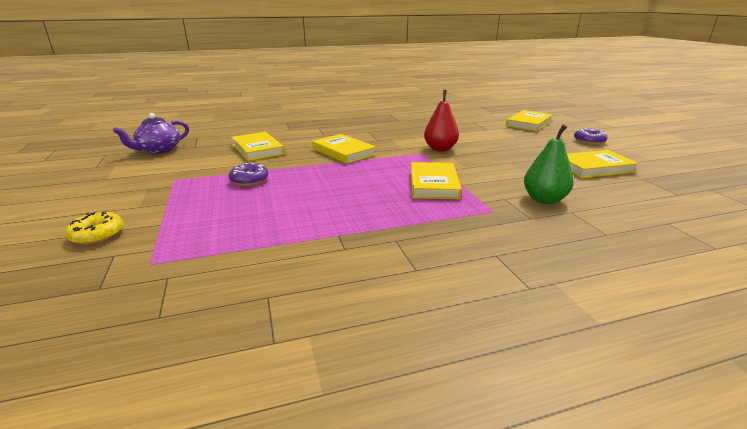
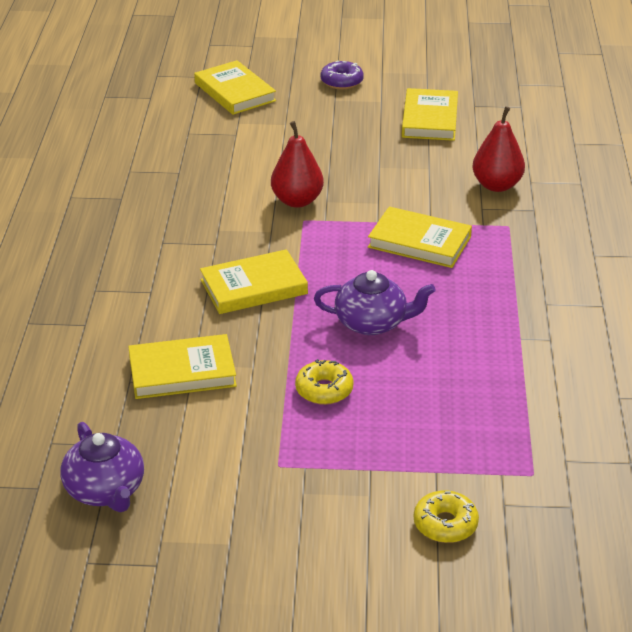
camera: 70 degrees left, 10 degrees up
(249, 180) = (324, 390): purple donut -> yellow donut
(326, 183) = (372, 323): none -> purple teapot
(544, 199) = (497, 185): green pear -> red pear

